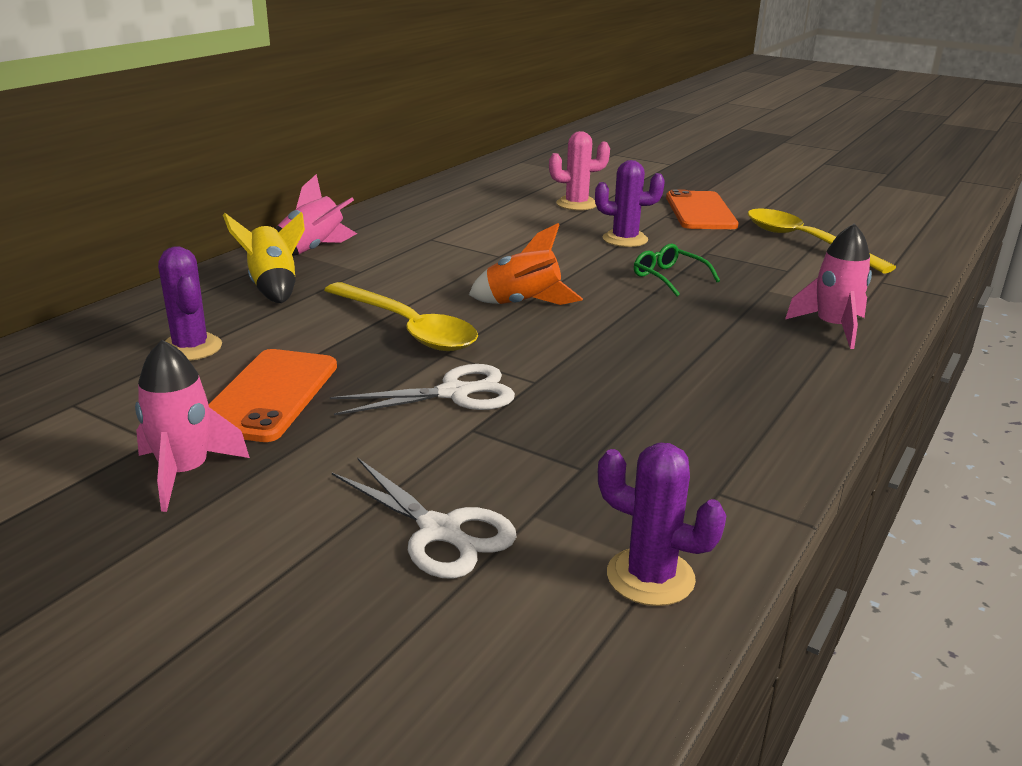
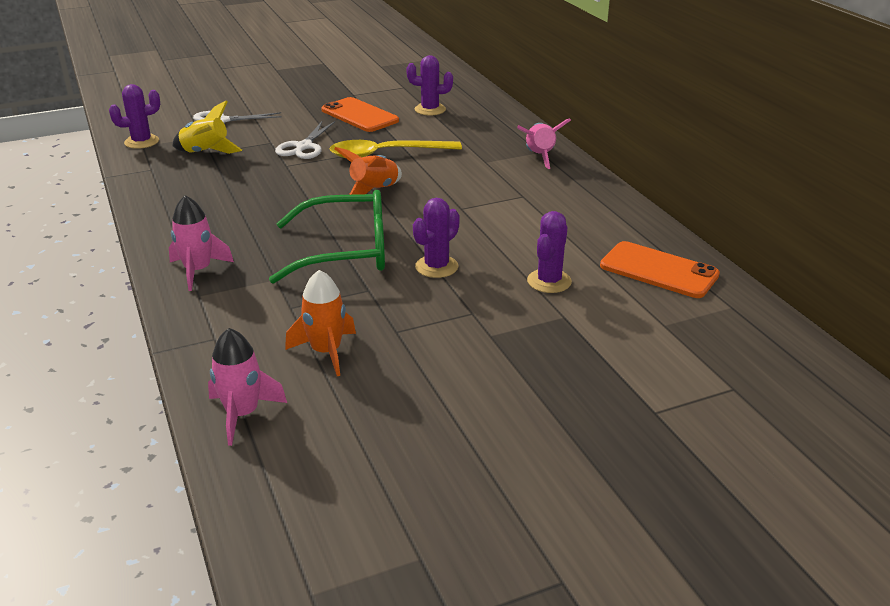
camera: 125 degrees right, 5 degrees up
(184, 473) = (322, 96): pink rocket -> pink rocket (242, 414)
(273, 287) = (486, 136): yellow rocket -> yellow rocket (205, 153)
(576, 204) = (549, 281): pink cactus -> purple cactus
(669, 278) = (345, 251): green glasses -> green glasses, size x2.17
(700, 211) = (463, 339): orange phone -> orange phone (658, 270)
(804, 242) = (326, 352): yellow spoon -> orange rocket

